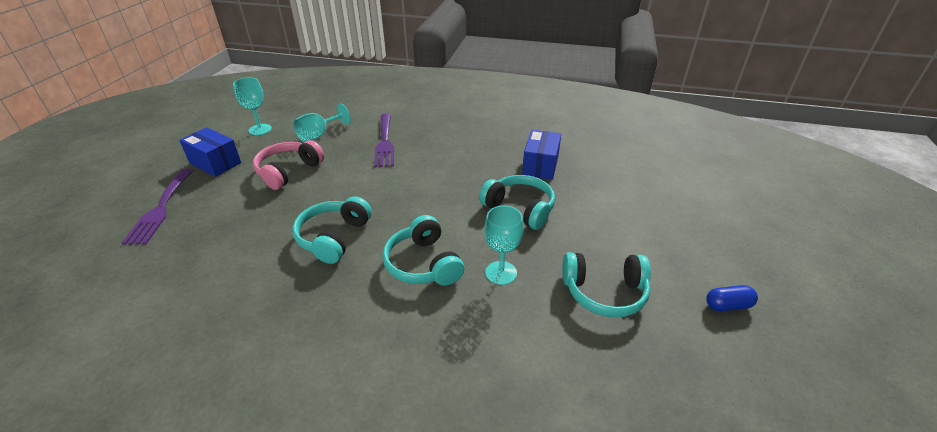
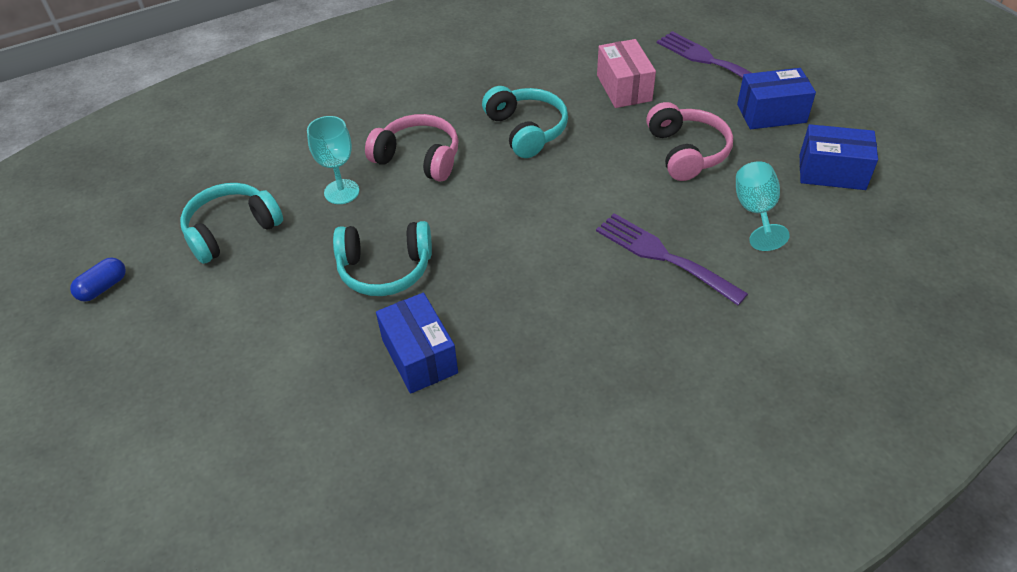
camera: 140 degrees right, 10 degrees up
(234, 225) = (624, 88): none -> pink box
(260, 129) = (832, 172): turquoise goblet -> blue box
(423, 264) = (418, 158): turquoise headphones -> pink headphones

